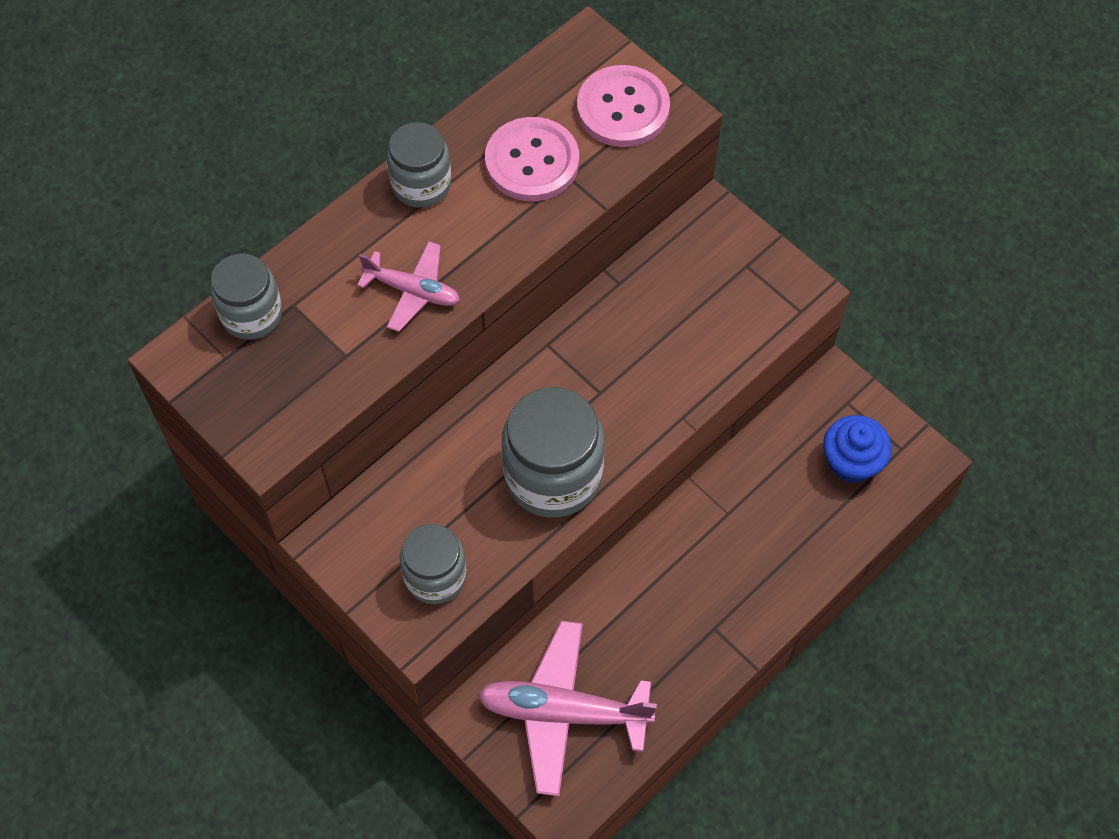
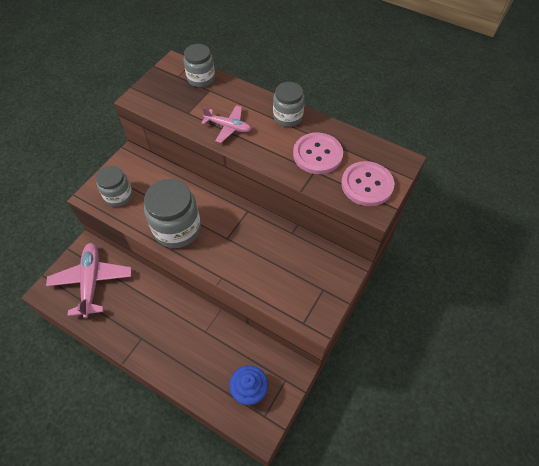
camera: 75 degrees right, 5 degrees down
(412, 291) = (228, 127): pink plane -> pink plane turned 75 degrees counterclockwise

